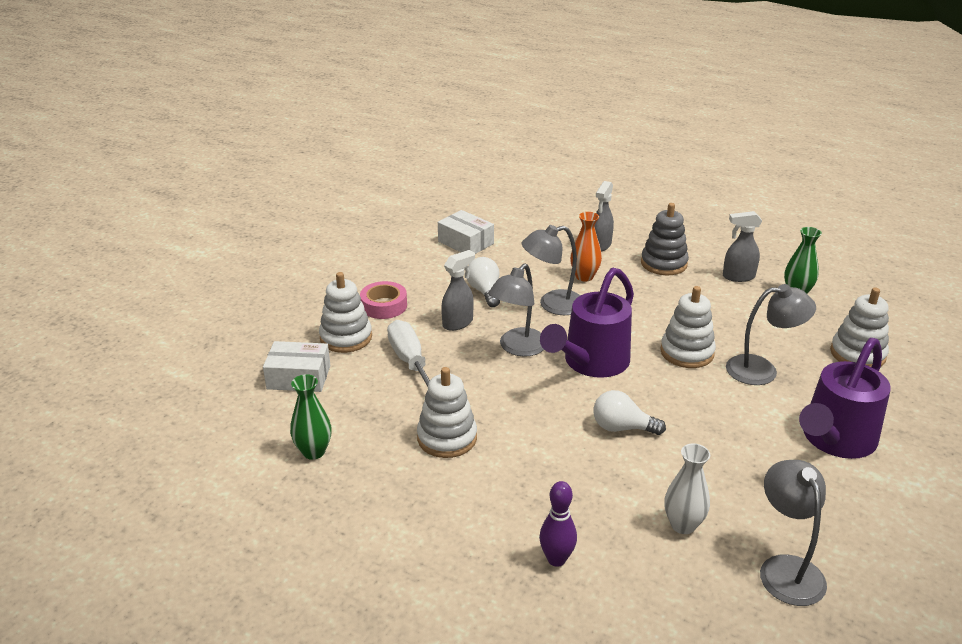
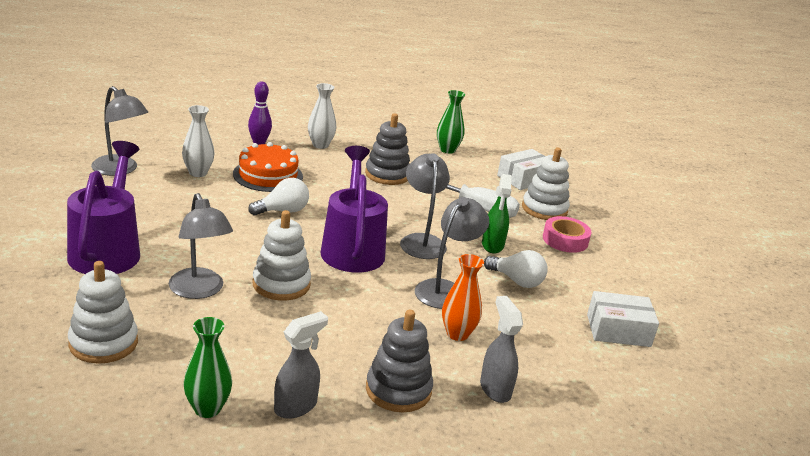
camera: 135 degrees right, 5 degrees down
(447, 438) = (387, 175): white stacking toy -> grey stacking toy
(458, 323) = (492, 245): grey spray bottle -> green spray bottle
(472, 523) = (320, 145): none -> white vase
(595, 488) = (268, 175): none -> orange cake
(762, 370) = (199, 291): grey lamp -> grey lamp turned 75 degrees counterclockwise

